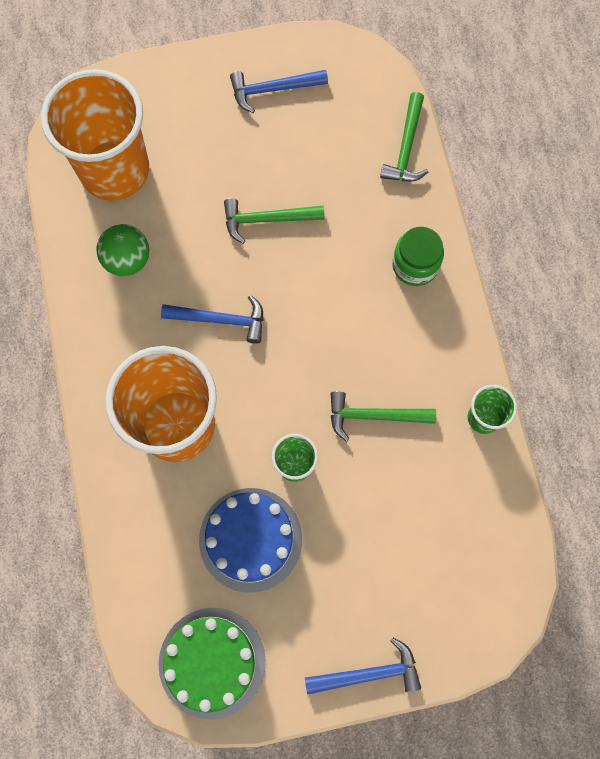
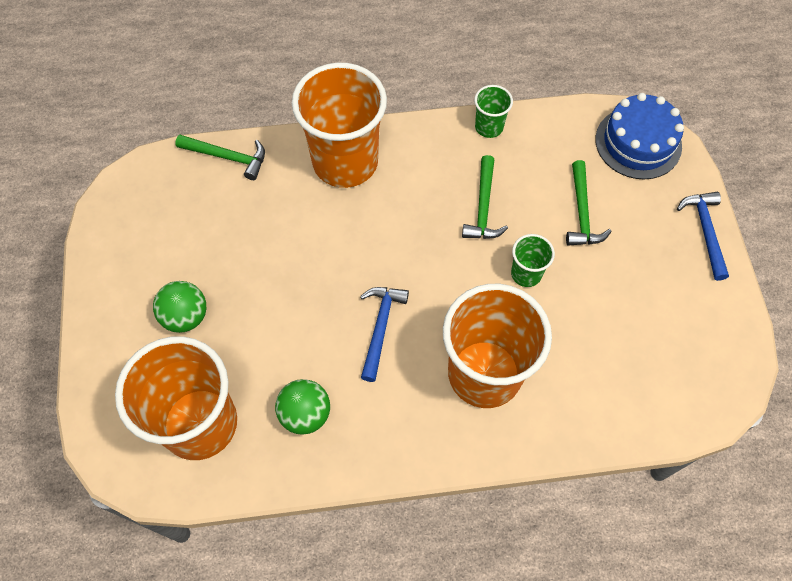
camera: 85 degrees left, 10 degrees down
(212, 662) = (705, 355): green cake -> none
(220, 140) = (185, 316): none -> green ball
(250, 539) = (594, 315): blue cake -> blue cake (638, 143)
(267, 219) = (281, 279): green hammer -> green hammer (581, 212)
(273, 89) = (140, 264): blue hammer -> none
(415, 265) = (345, 162): green jar -> orange cup

